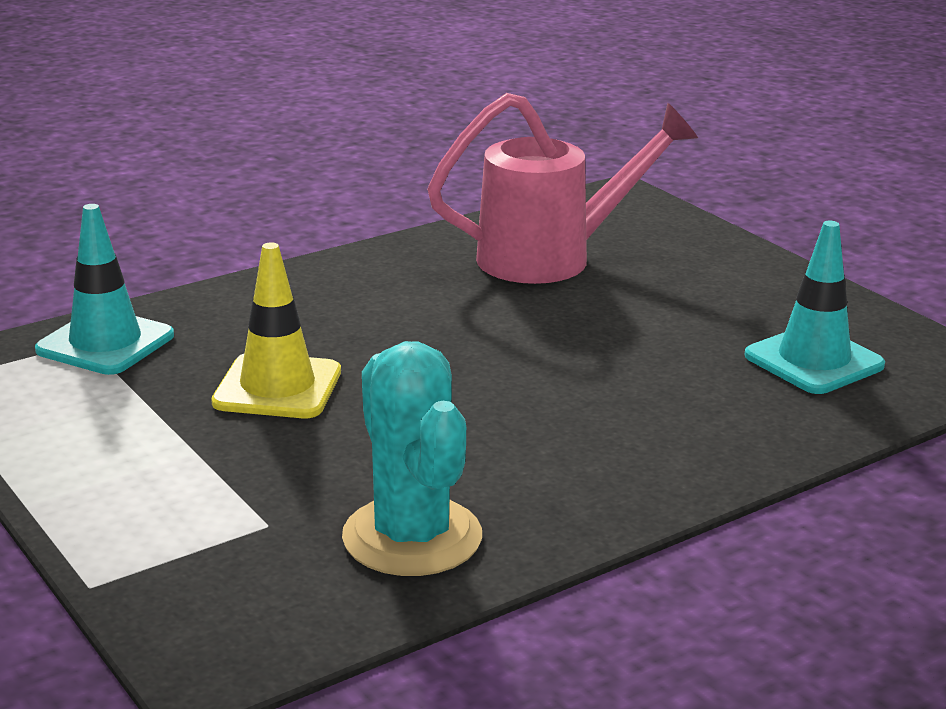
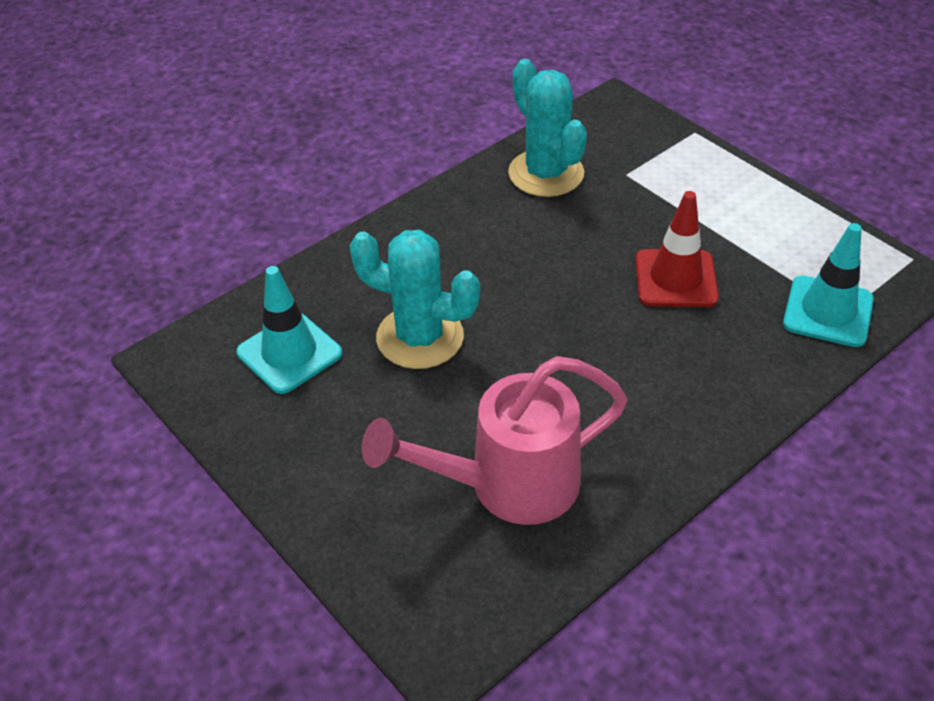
camera: 175 degrees right, 20 degrees up
(277, 387) = (675, 279): yellow traffic cone -> red traffic cone
(643, 361) = (420, 337): none -> turquoise cactus

